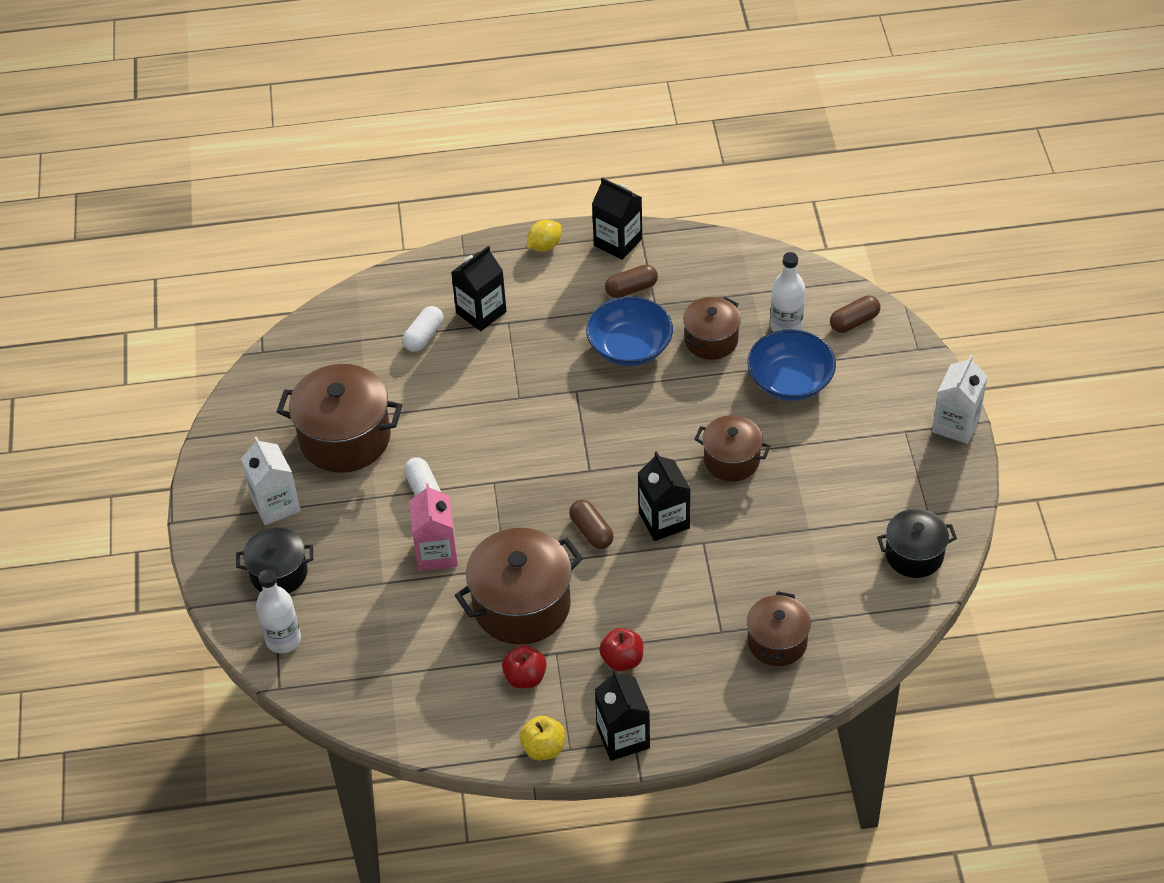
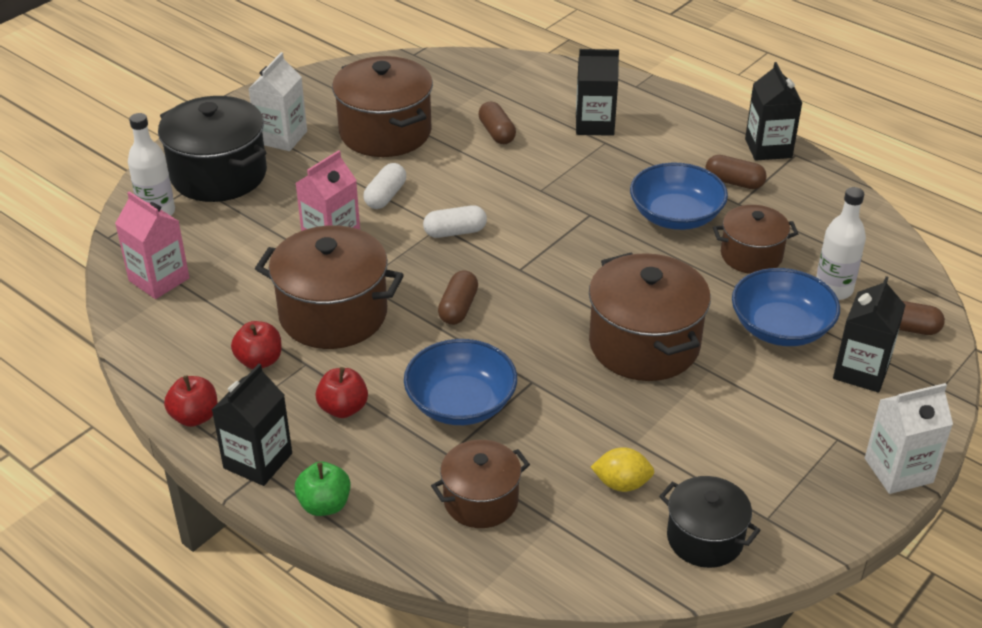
camera: 45 degrees right, 10 degrees down
(279, 573) = (219, 175): black pot -> black pot, size x1.67
(369, 685) = (159, 279): none -> pink carton
(424, 336) = (532, 112): white capsule -> white capsule (455, 232)
(424, 374) = (497, 133): none -> brown capsule
(543, 748) = (195, 417): yellow apple -> red apple
(544, 246) = (705, 116): yellow lemon -> yellow lemon (621, 484)
(664, 520) = (525, 343): black carton -> black carton (861, 371)
(683, 593) = (461, 403): none -> blue bowl
(699, 725) = (324, 505): none -> green apple
(731, 460) = (644, 344): brown pot -> brown pot, size x1.67

